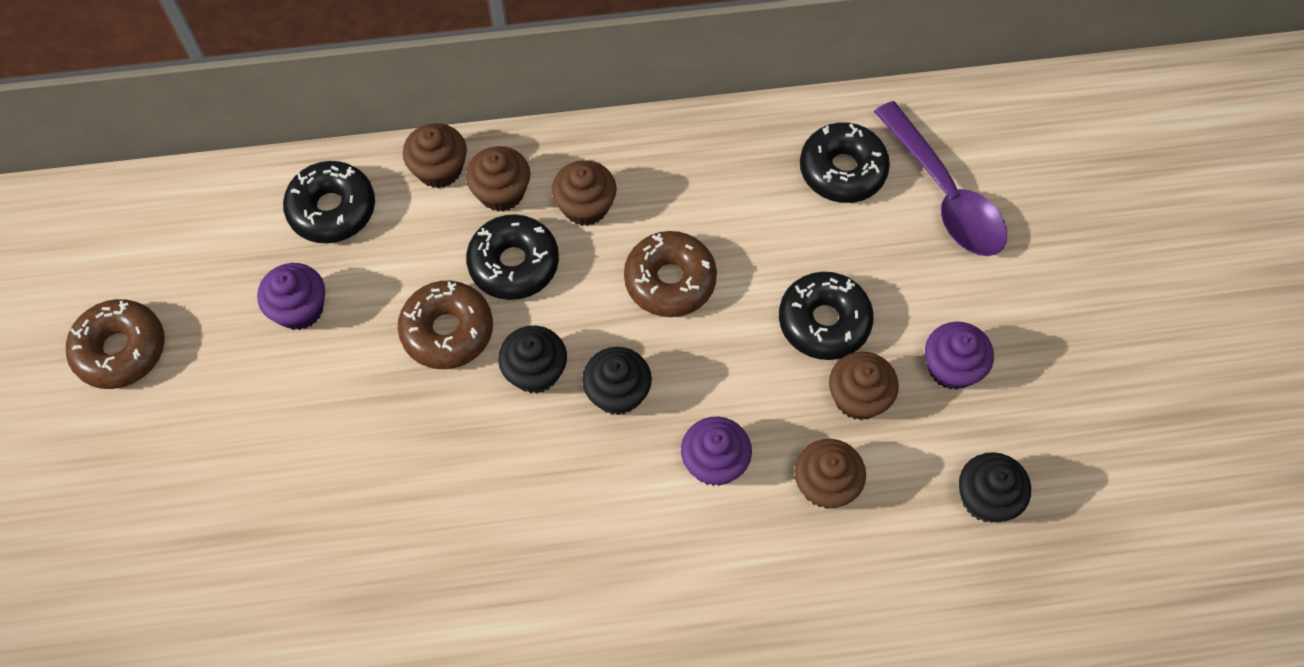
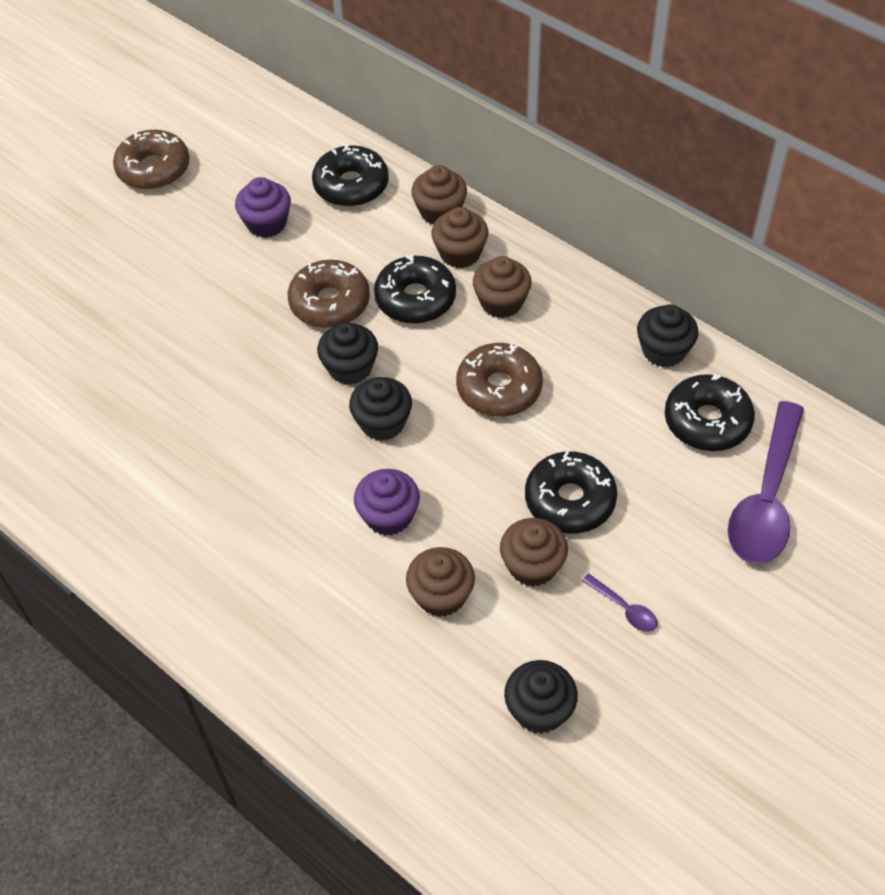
camera: 50 degrees right, 10 degrees down
(750, 140) = (663, 351): none -> black cupcake
(951, 367) = (624, 608): purple cupcake -> purple spoon

